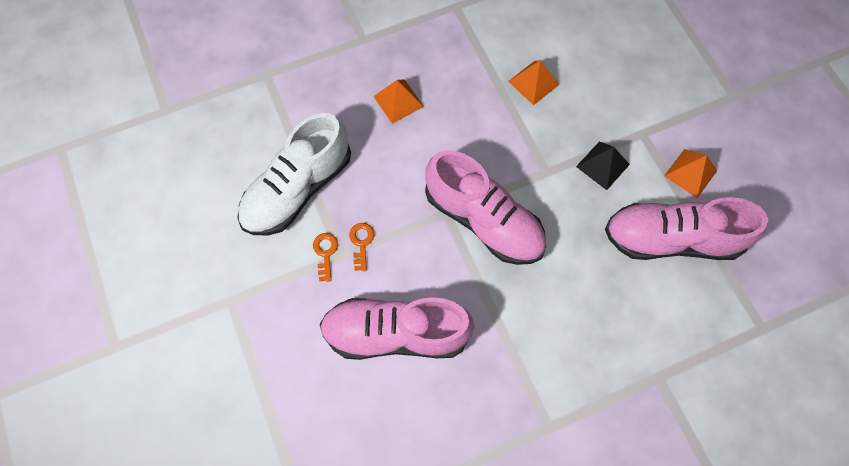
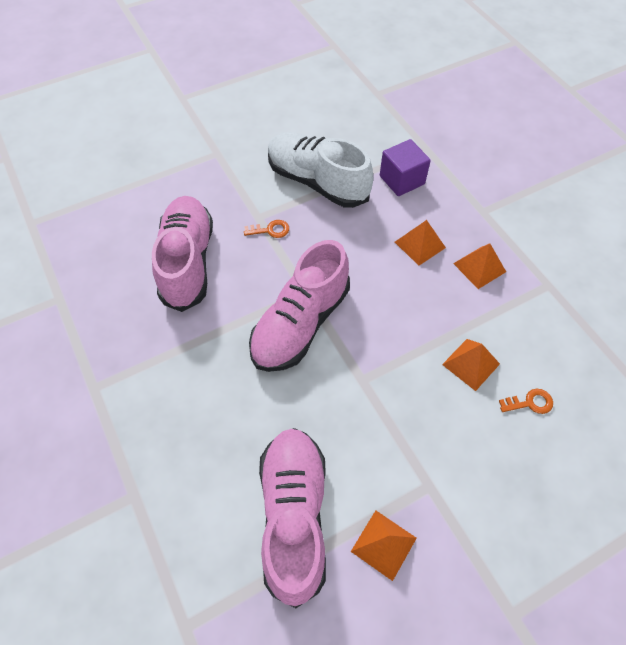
camera: 85 degrees right, 10 degrees down
(309, 104) = (402, 180): none -> purple cube
(325, 253) = (259, 206): orange key -> orange key (530, 403)
(431, 55) = (479, 267): none -> orange pyramid
(602, 165) = (379, 438): black pyramid -> none

